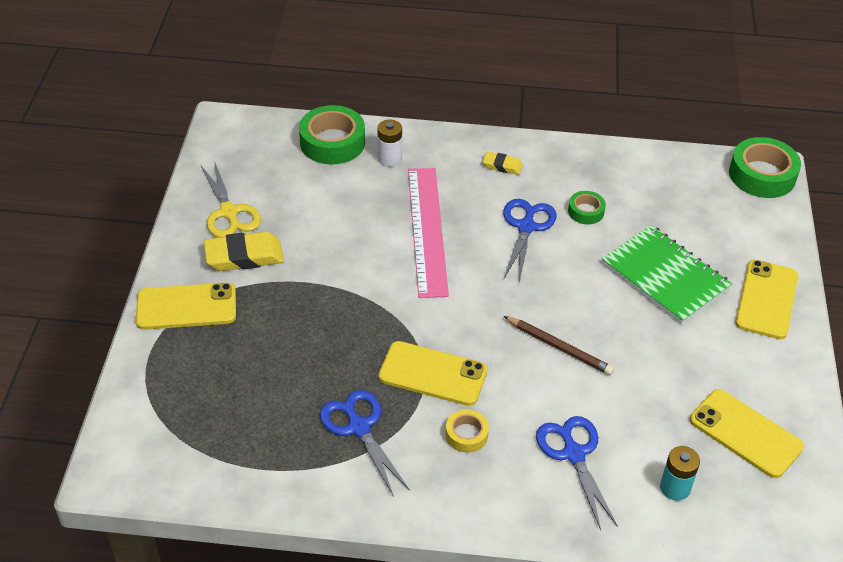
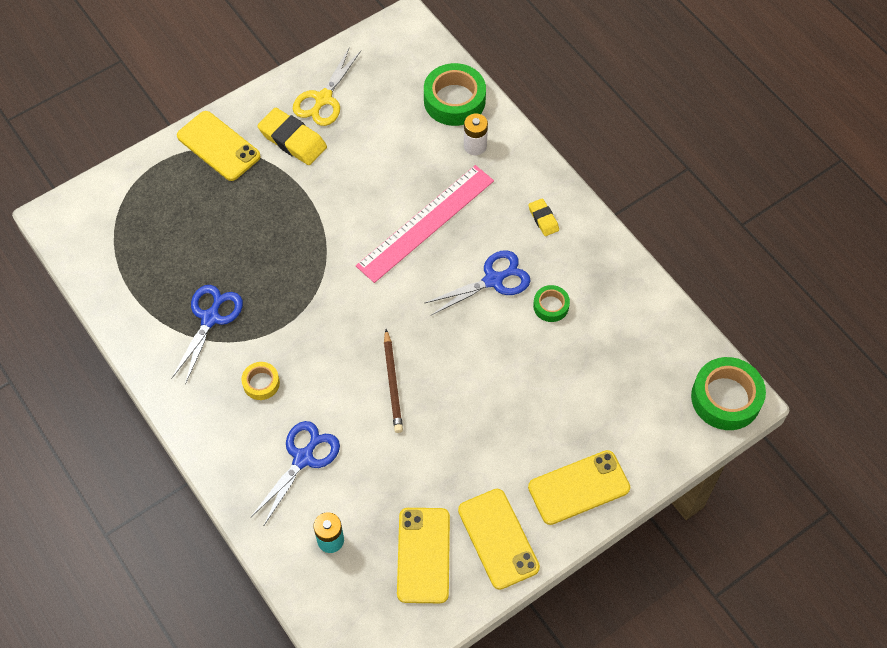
camera: 50 degrees right, 15 degrees up
(433, 374) = (295, 325): yellow phone -> yellow phone (498, 538)
(665, 276) = (534, 403): green notebook -> none

